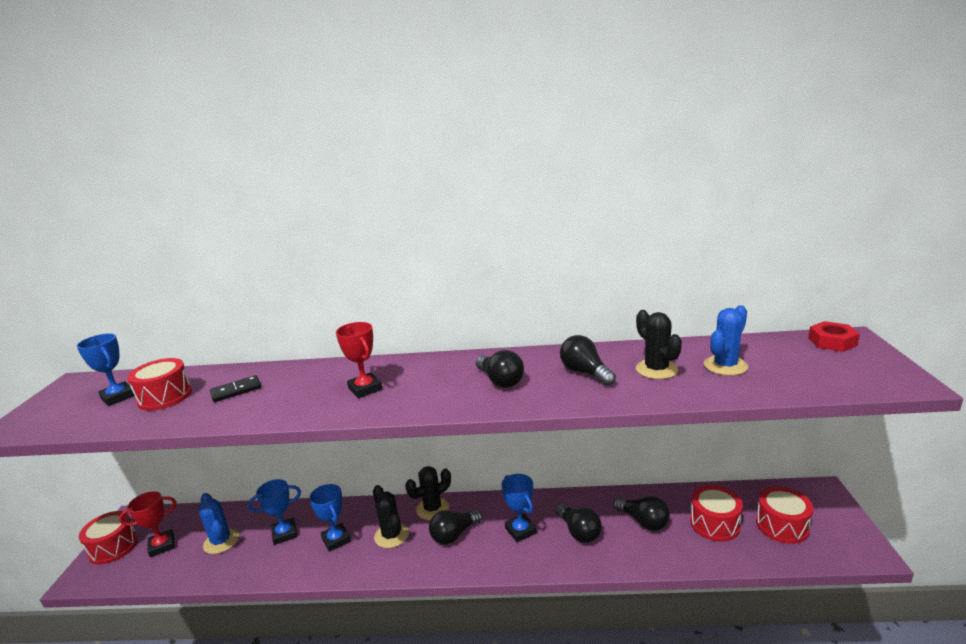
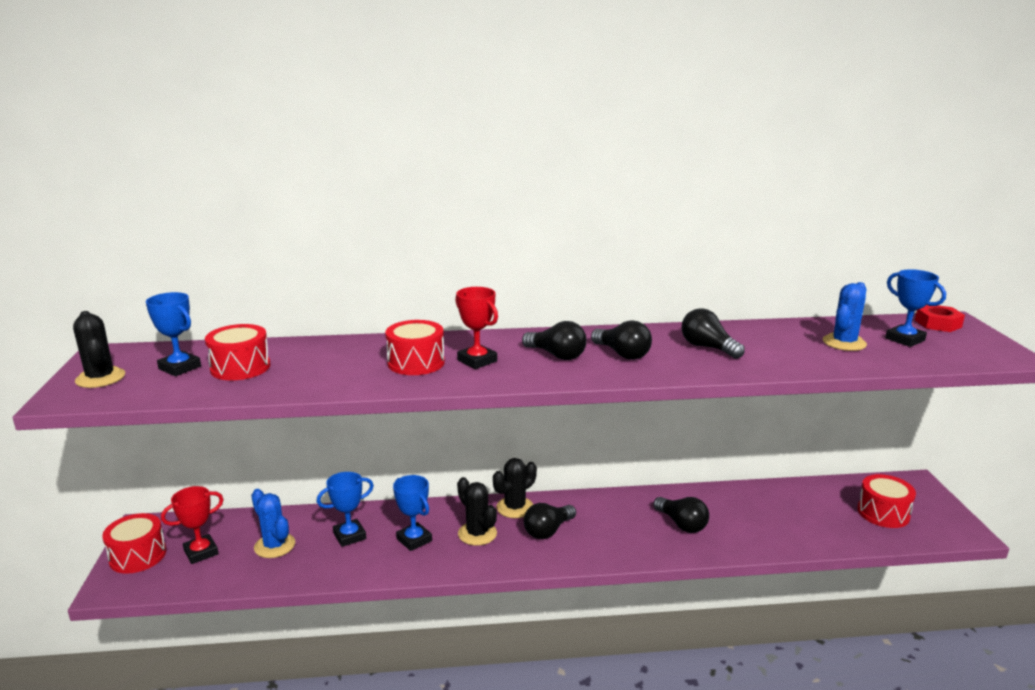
camera: 10 degrees left, 0 degrees up
(236, 391) = (325, 362): black domino -> none
(520, 530) = (619, 525): blue trophy -> blue trophy (905, 339)
(643, 521) = (746, 513): black light bulb -> black light bulb (557, 355)
(656, 369) = (778, 345): black cactus -> black cactus (100, 378)
(714, 524) = (817, 513): red drum -> red drum (416, 363)

